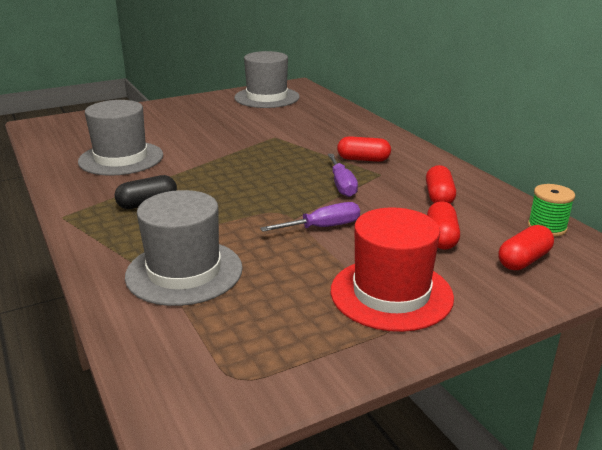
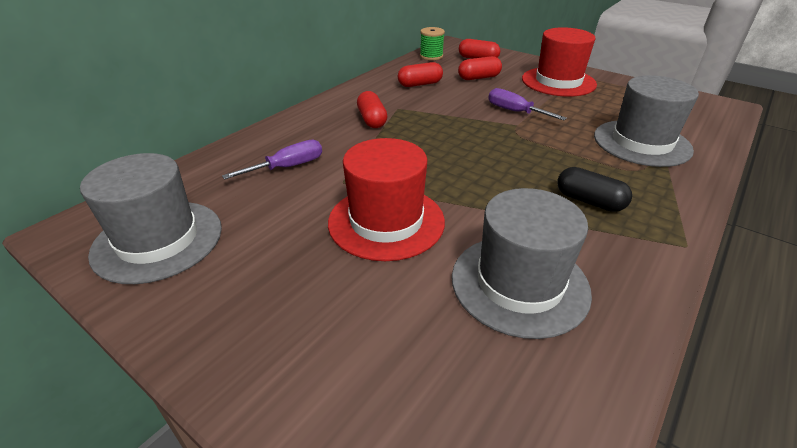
camera: 115 degrees left, 10 degrees up
(216, 140) = (386, 221): none -> red hat
(342, 185) = (437, 118): purple screwdriver -> purple screwdriver (288, 167)

